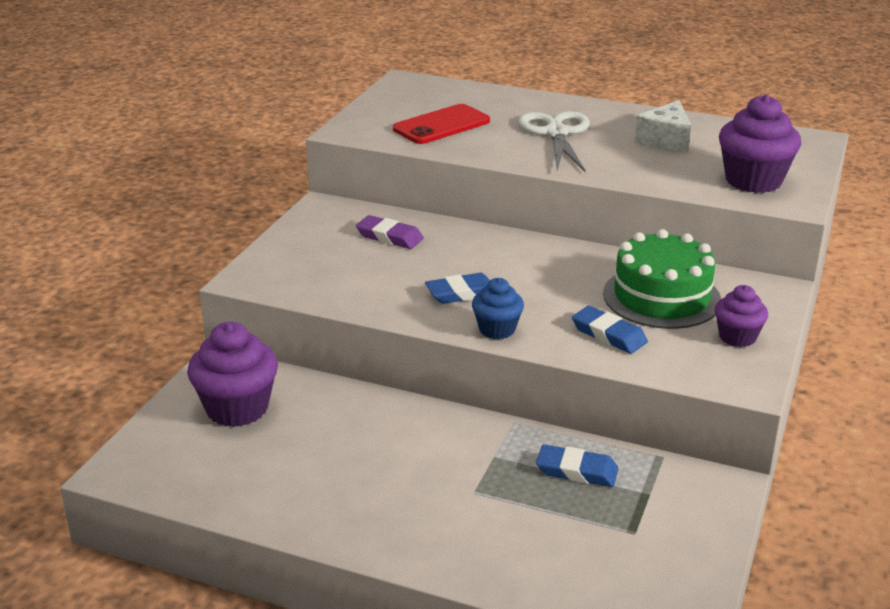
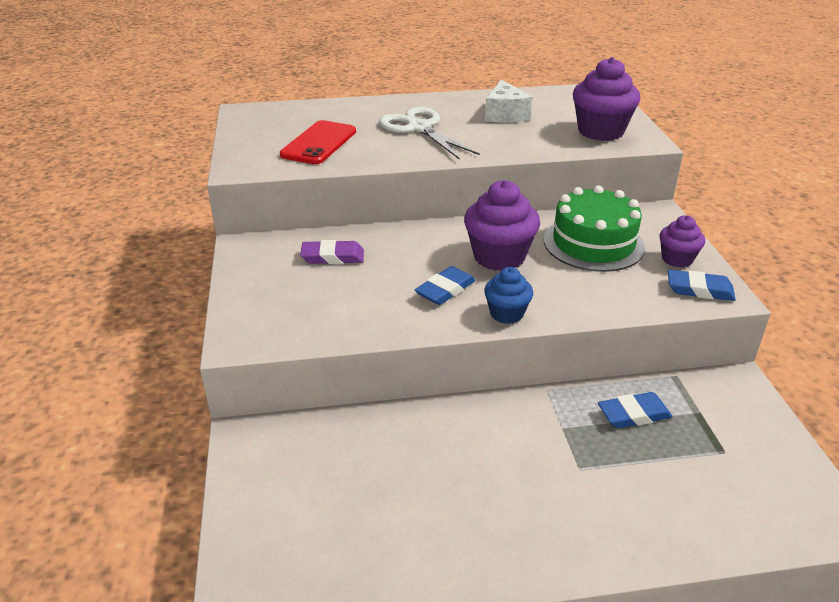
camera: 30 degrees left, 5 degrees up
(237, 408) = (302, 475): purple cupcake -> purple cupcake (499, 257)
(608, 334) = (592, 288): blue eraser -> blue eraser (699, 289)

